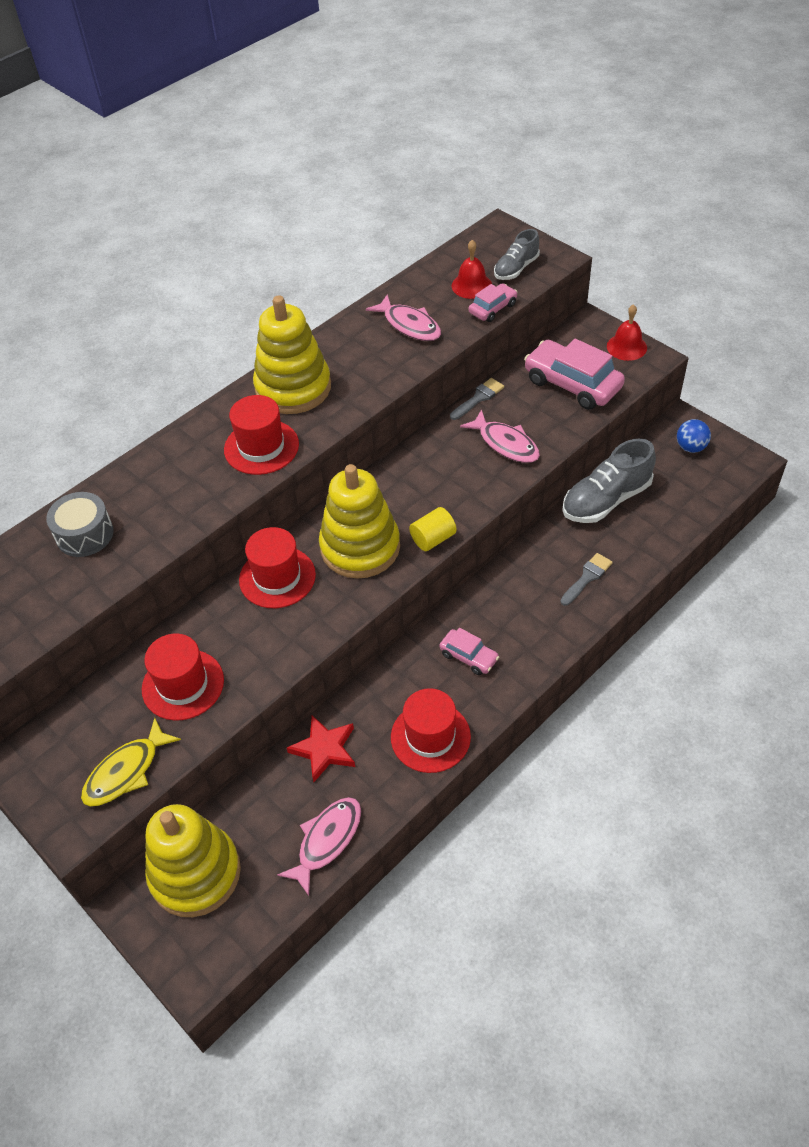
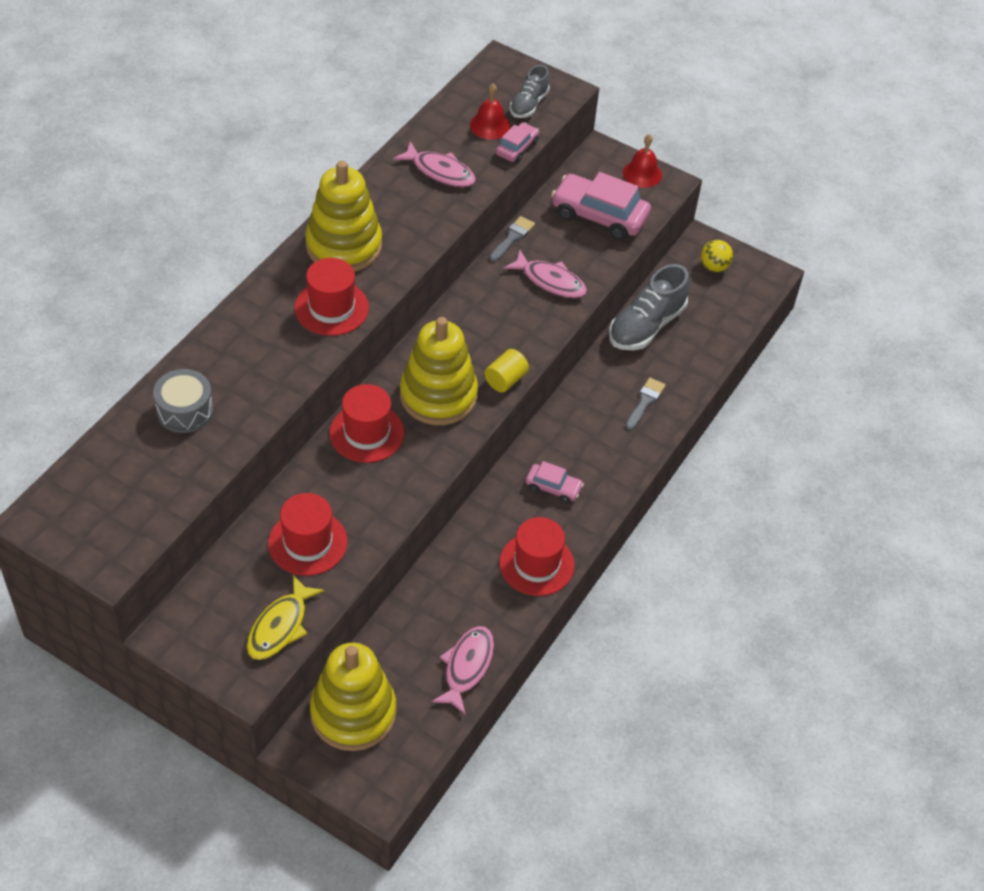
camera: 20 degrees left, 0 degrees up
(324, 749) = (441, 589): red star -> none
(690, 447) = (714, 267): blue ball -> yellow ball

